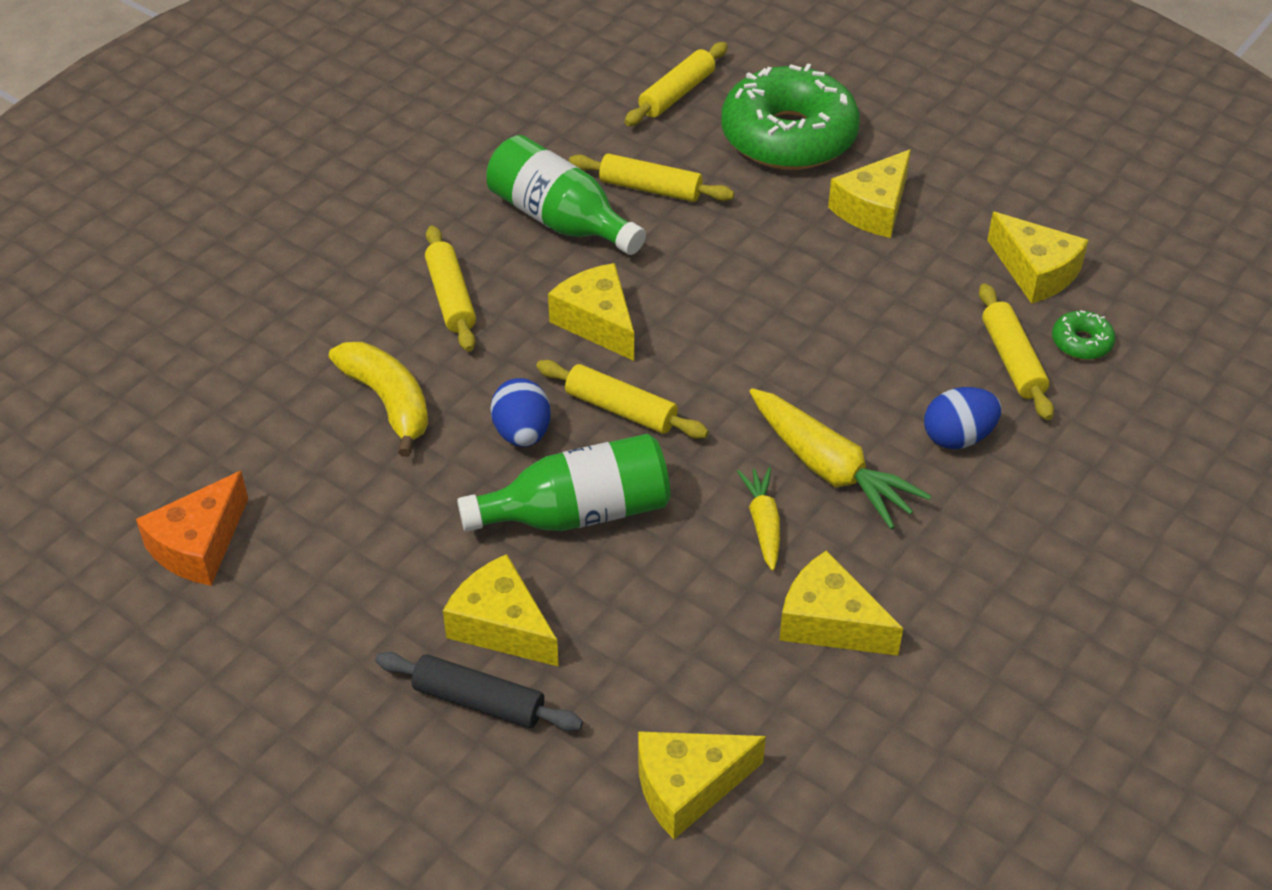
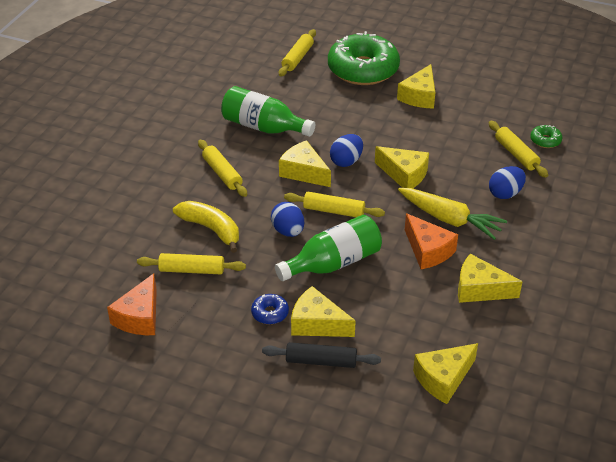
camera: 15 degrees left, 5 degrees down
(426, 587) = (270, 313): none -> blue donut
(650, 188) = (303, 105): yellow rolling pin -> yellow rolling pin (192, 270)
(683, 315) = (346, 161): none -> blue egg
(763, 524) = (428, 250): yellow carrot -> orange cheese
(1035, 272) = (510, 112): yellow cheese -> yellow cheese (404, 174)

